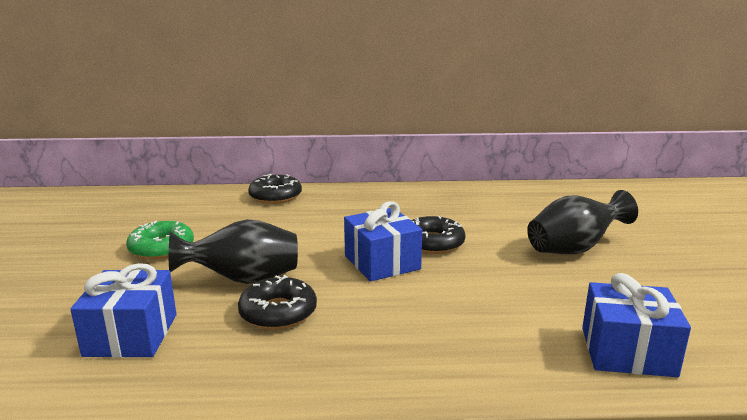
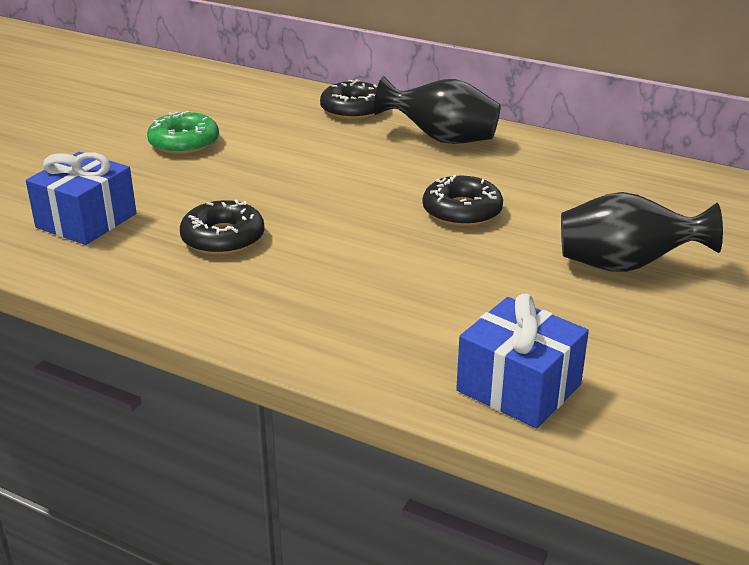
camera: 30 degrees right, 10 degrees up
(243, 280) = (225, 197): black vase -> black vase (442, 139)
(382, 262) = (378, 217): blue gift -> none

